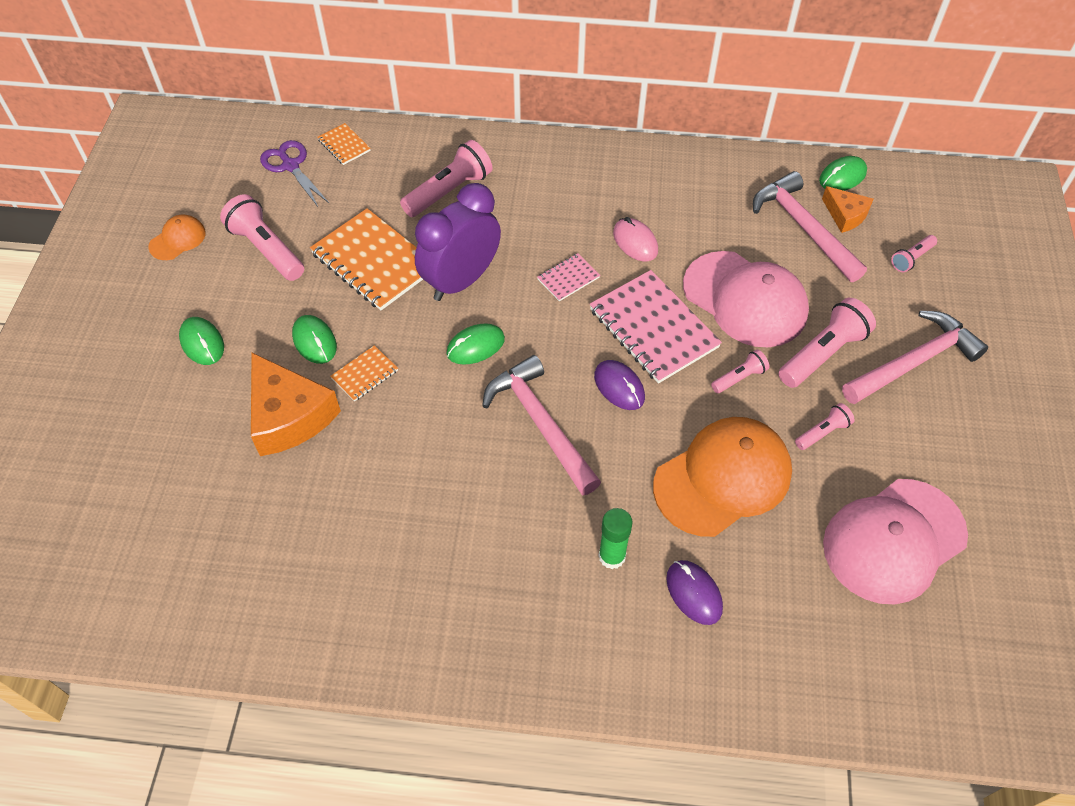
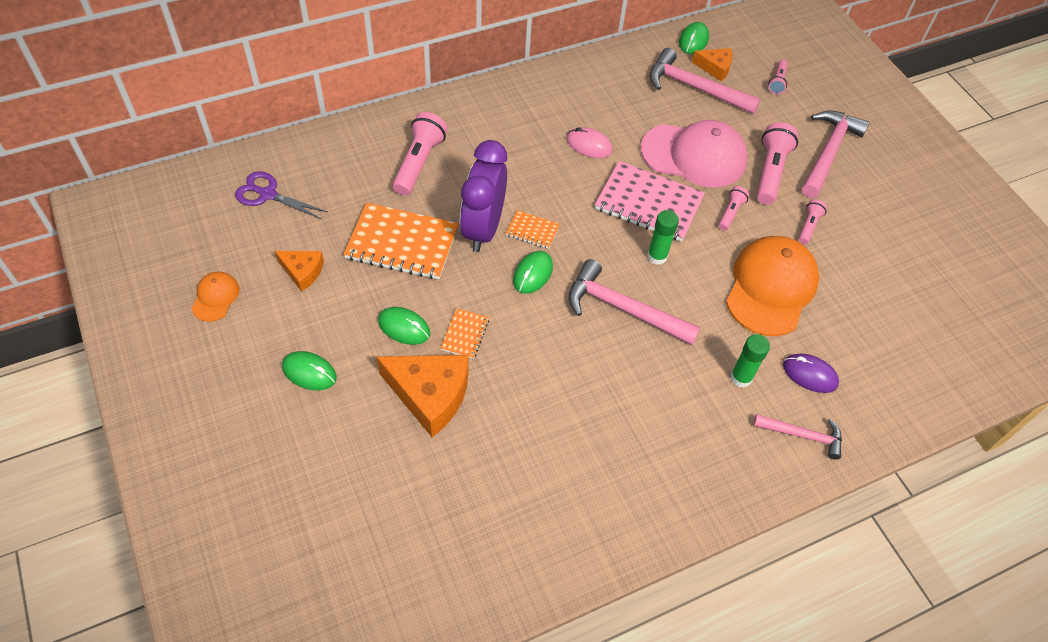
camera: 35 degrees left, 0 degrees up
(266, 249) = (302, 272): pink flashlight -> orange cheese
(344, 145) = (301, 159): orange notebook -> orange notebook (532, 230)
(568, 278) = (561, 192): pink notebook -> none
(619, 387) = (657, 256): purple mouse -> green glue stick
(633, 653) = (802, 435): none -> pink hammer
(893, 540) = (899, 277): pink cap -> none

